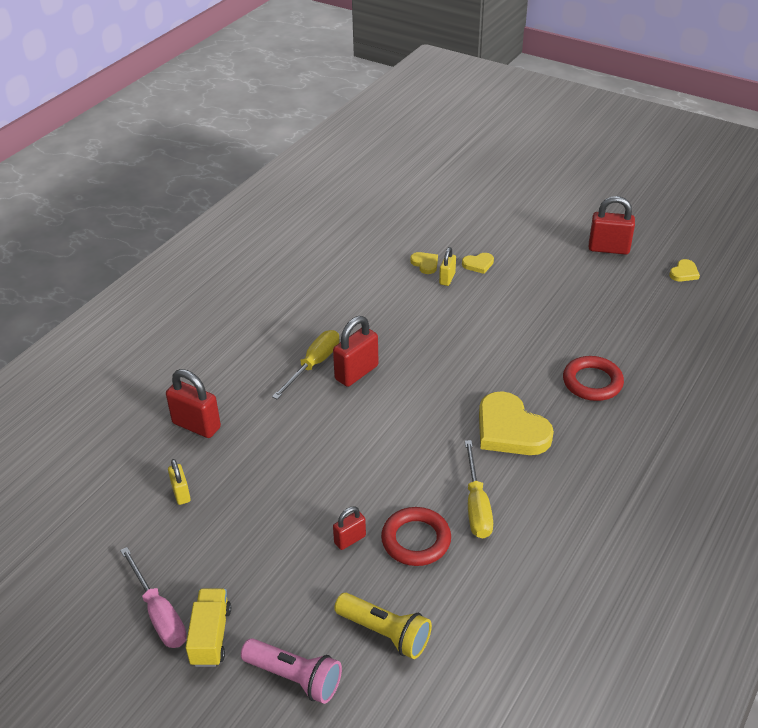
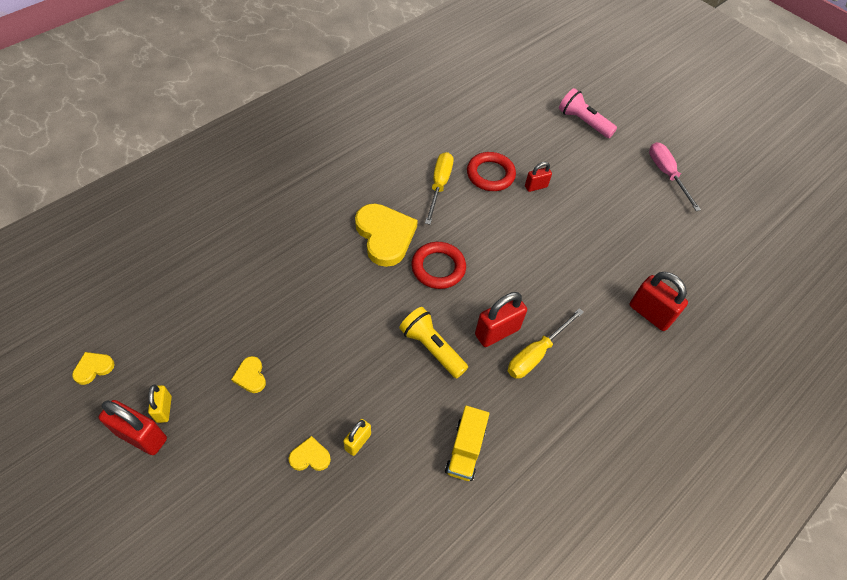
camera: 170 degrees left, 15 degrees up
(181, 493) = (658, 253): yellow padlock -> yellow padlock (164, 409)
(211, 636) = (632, 154): yellow truck -> yellow truck (465, 450)
(385, 633) = (526, 129): yellow flashlight -> yellow flashlight (432, 348)
(425, 264) = (372, 478): yellow heart -> yellow heart (250, 376)
(592, 382) = (290, 260): red ring -> red ring (438, 268)

